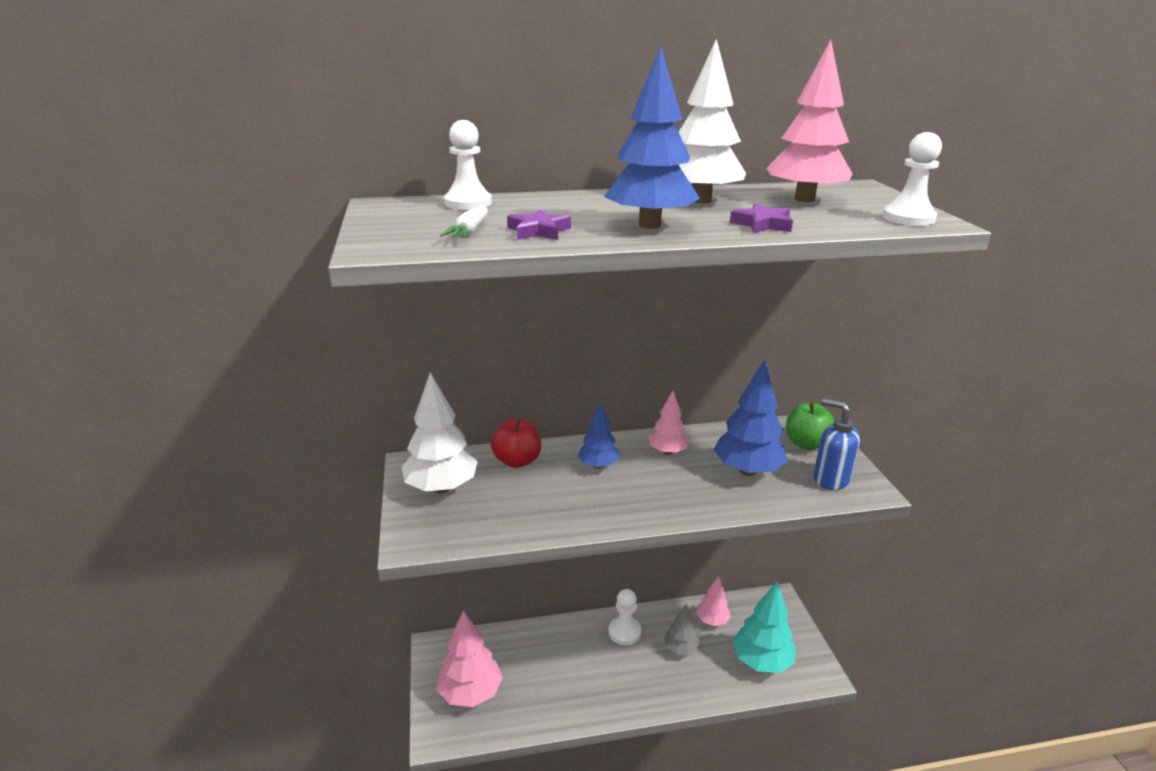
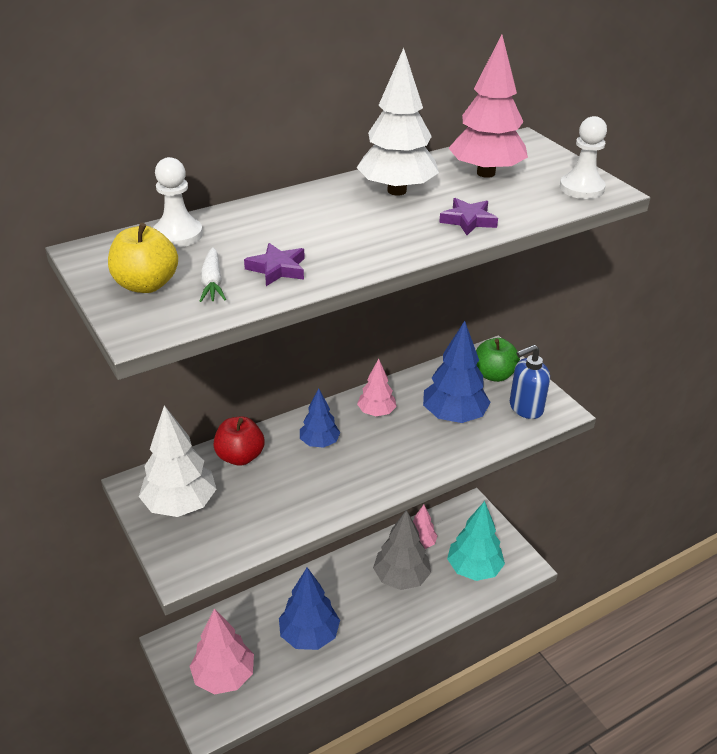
camera: 20 degrees left, 10 degrees up
(408, 226) = (146, 285): none -> yellow apple
(624, 632) = (345, 576): white pawn -> none
(649, 225) = (372, 240): blue tree -> blue tree (309, 635)
(680, 649) = (401, 578): grey tree -> grey tree, size x1.70
(830, 479) = (525, 408): blue soap dispenser -> blue soap dispenser turned 45 degrees counterclockwise

